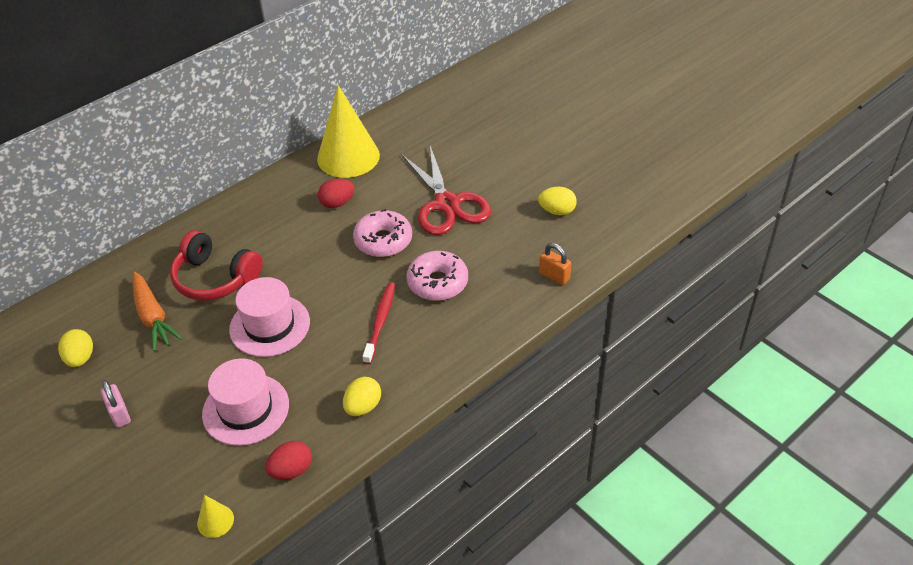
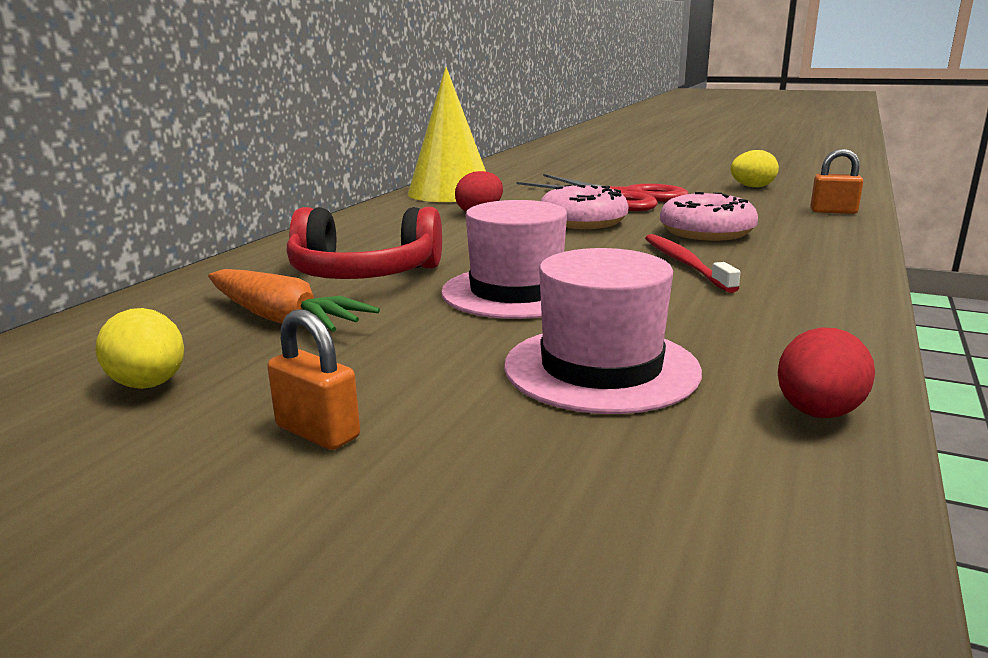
camera: 25 degrees left, 25 degrees down
(119, 414) = (318, 432): pink padlock -> orange padlock
(215, 521) = (790, 533): yellow cone -> none
(363, 407) = (802, 325): yellow egg -> none

